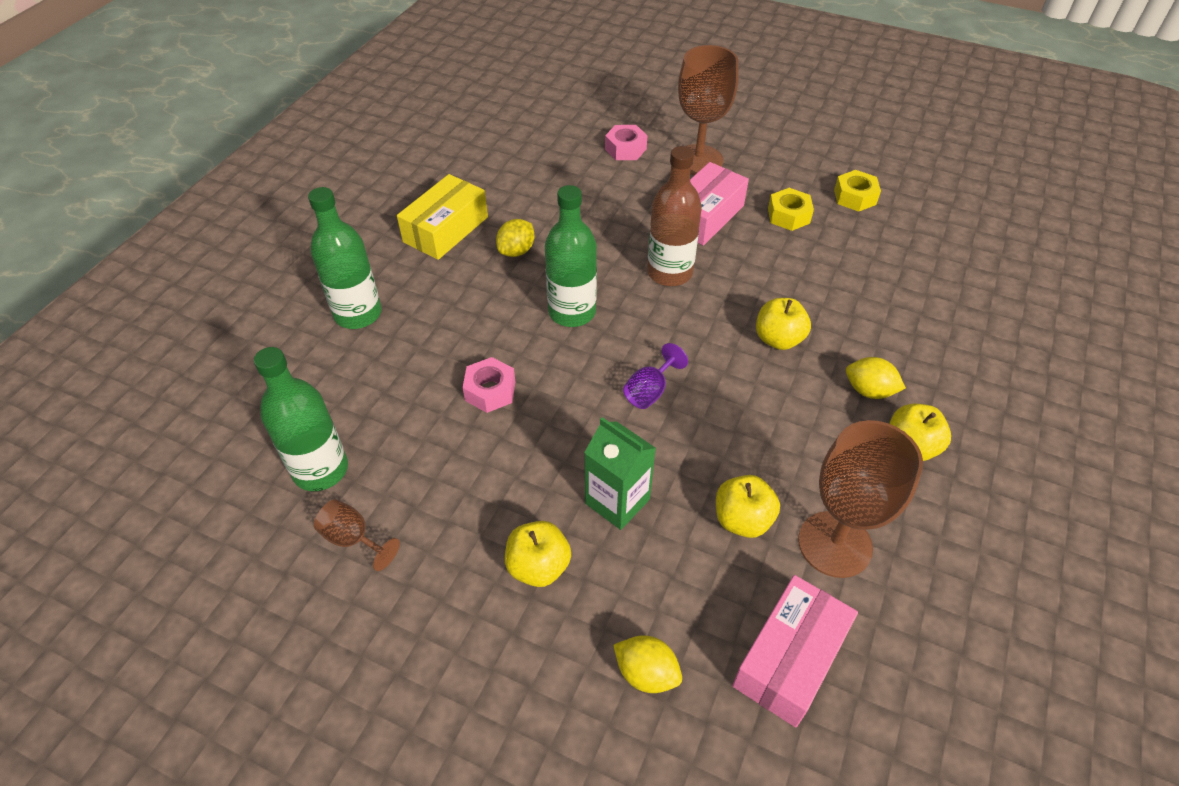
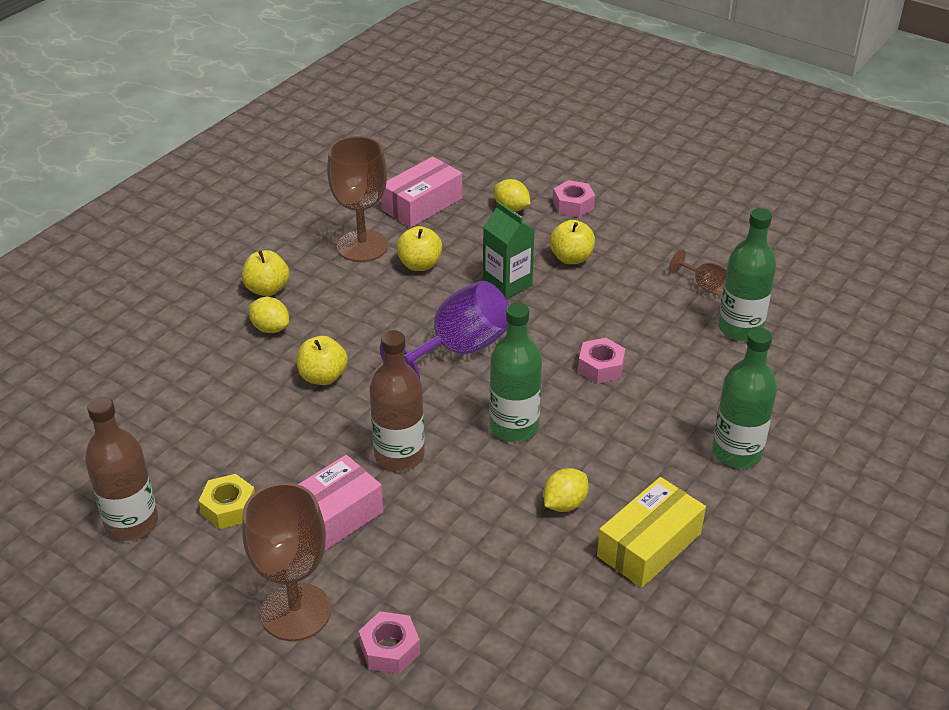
camera: 170 degrees left, 10 degrees down
(547, 701) = (573, 205): none -> pink nut
(650, 391) = (458, 350): purple goblet -> purple goblet, size x2.03
(854, 197) = (132, 523): yellow nut -> brown bottle

